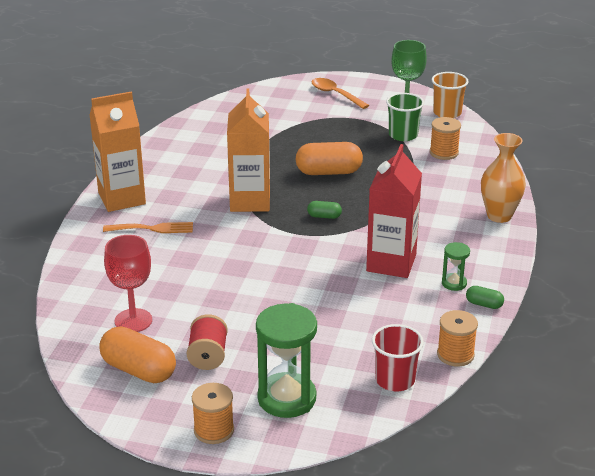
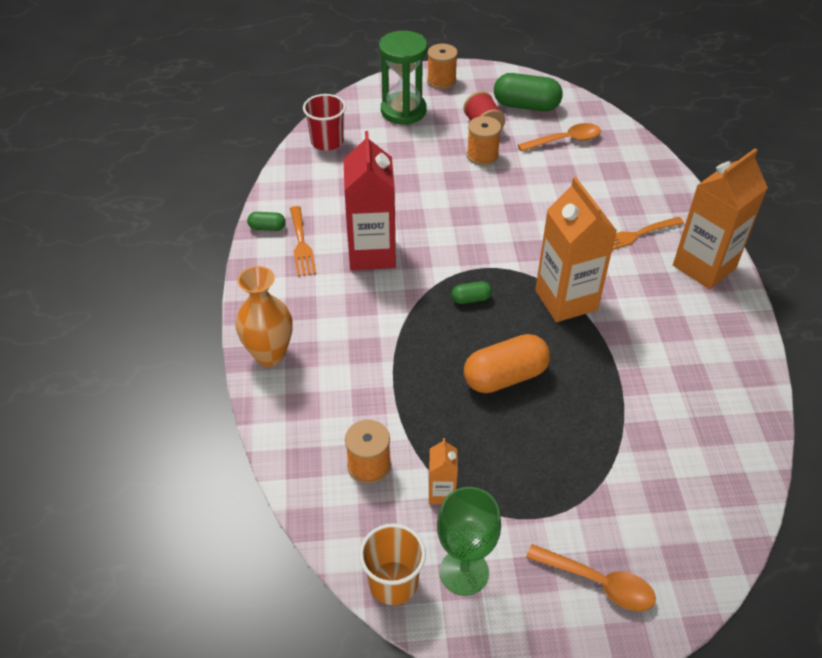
camera: 160 degrees right, 15 degrees up
(133, 320) = (565, 140): red goblet -> orange spoon
(139, 370) = (526, 106): orange capsule -> green capsule
(403, 135) = (441, 493): green cup -> orange carton
(454, 283) = (301, 244): green hourglass -> orange fork
(455, 354) = (283, 173): orange spool -> orange spool (482, 155)

